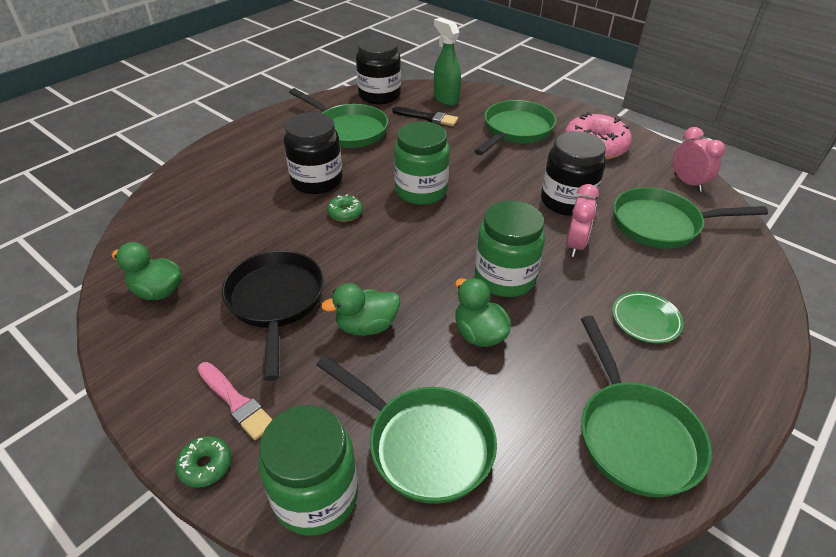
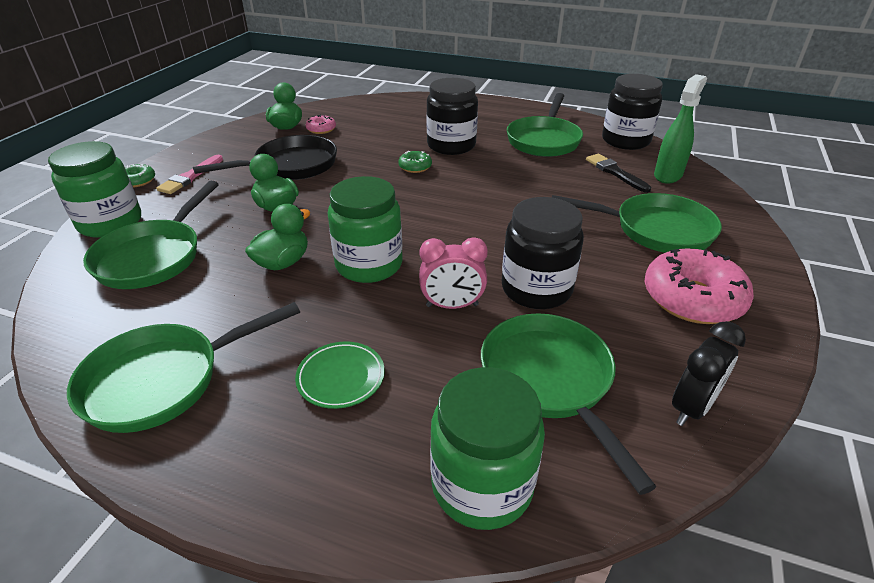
camera: 70 degrees right, 5 degrees down
(195, 262) = (321, 129): none -> pink donut
(421, 191) = (477, 194): green jar -> green jar (482, 485)
(427, 117) = (615, 172): black brush -> black brush turned 150 degrees clockwise
(687, 183) = (691, 407): pink clock -> black clock

